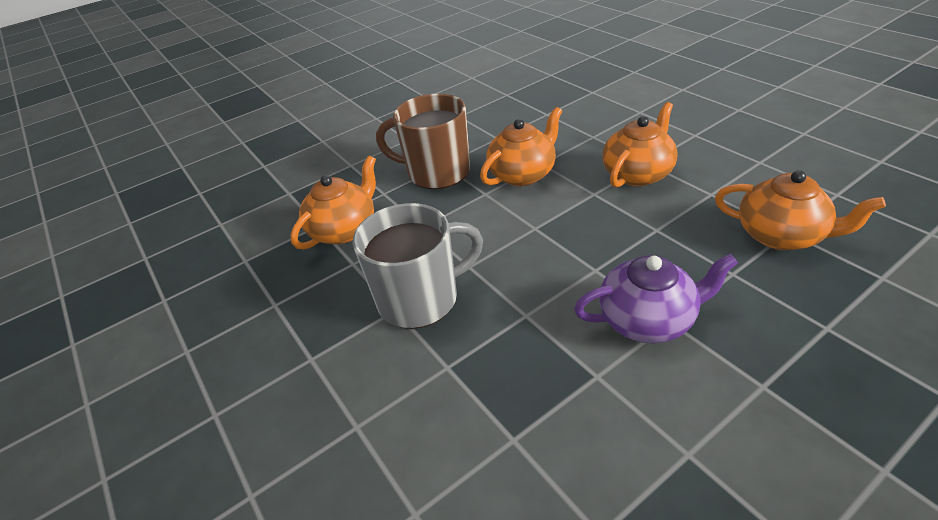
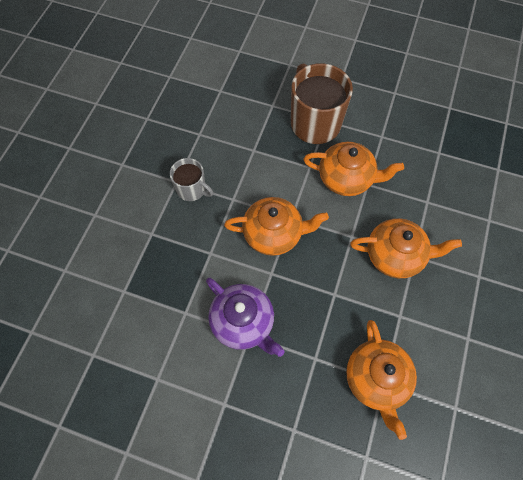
camera: 50 degrees right, 25 degrees up
(344, 230) = (225, 108): orange teapot -> orange teapot (274, 234)
(420, 298) = (192, 189): grey mug -> grey mug, size x0.55

